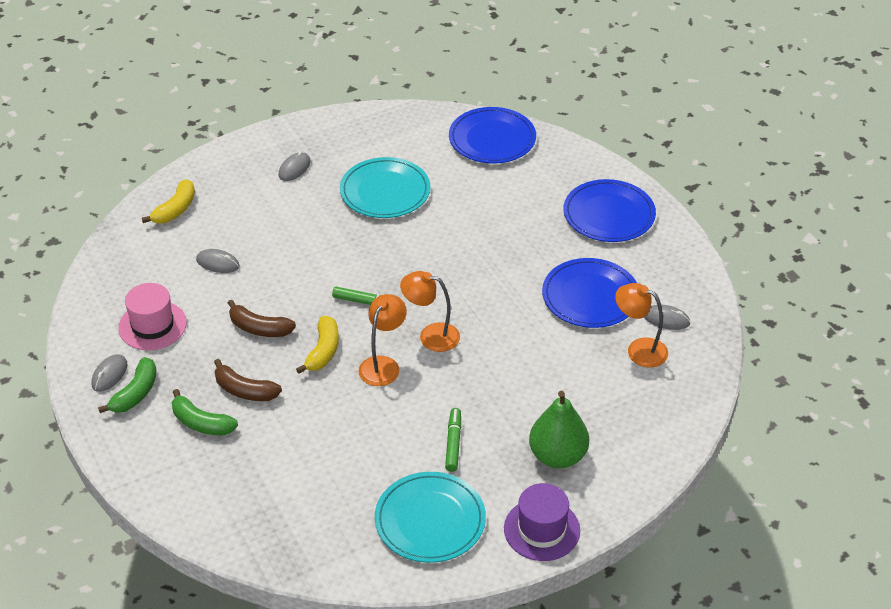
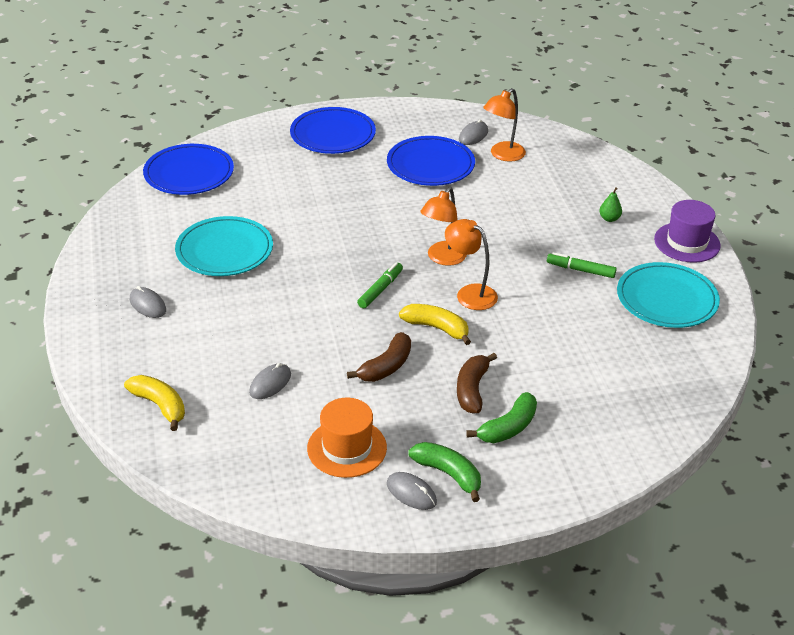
camera: 75 degrees left, 5 degrees down
(152, 325) = (347, 448): pink hat -> orange hat
(244, 390) = (472, 390): brown banana -> brown banana turned 150 degrees clockwise
(557, 456) = (609, 219): green pear -> green pear, size x0.43

